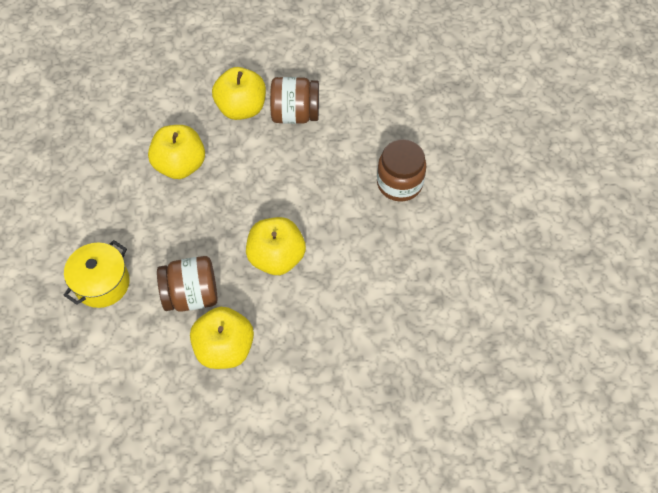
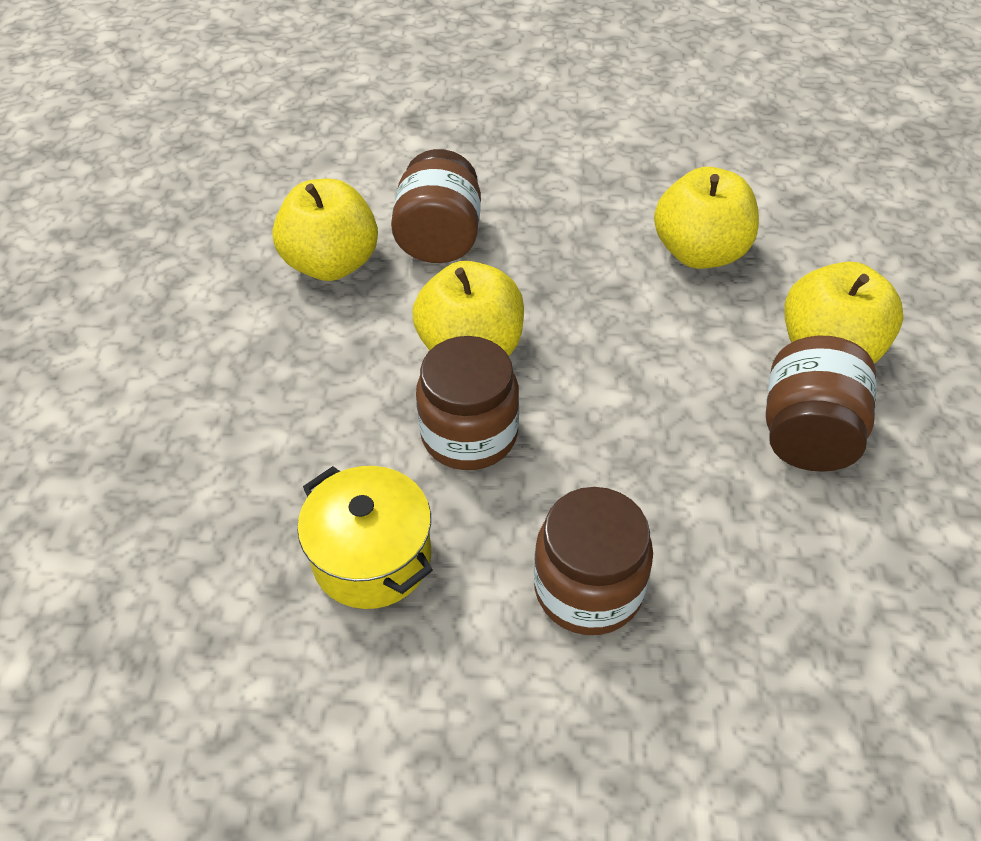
camera: 105 degrees right, 10 degrees down
(102, 283) = (496, 152): yellow pot -> yellow pot (372, 557)
(332, 245) = (469, 434): none -> brown jar

